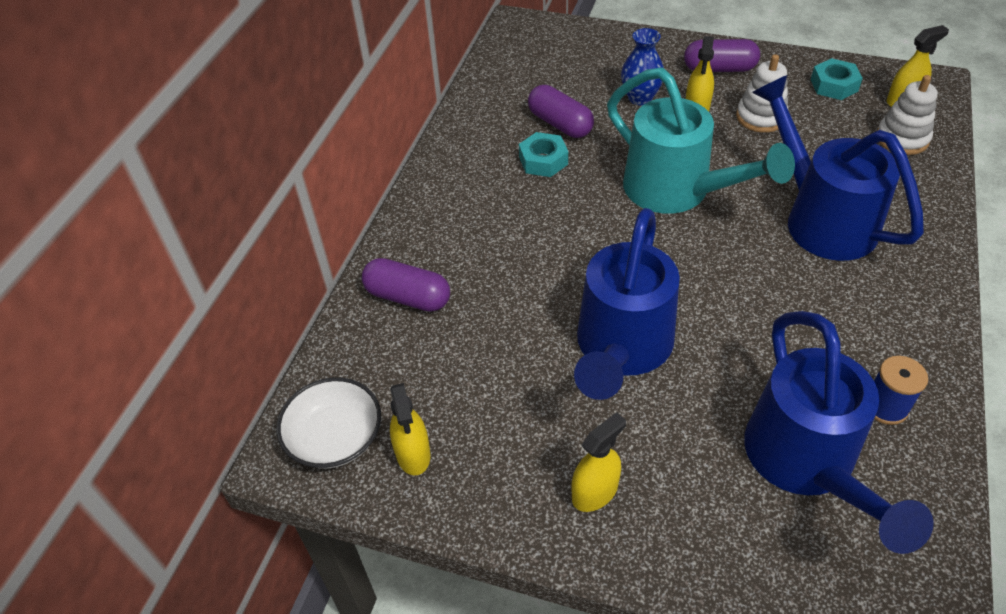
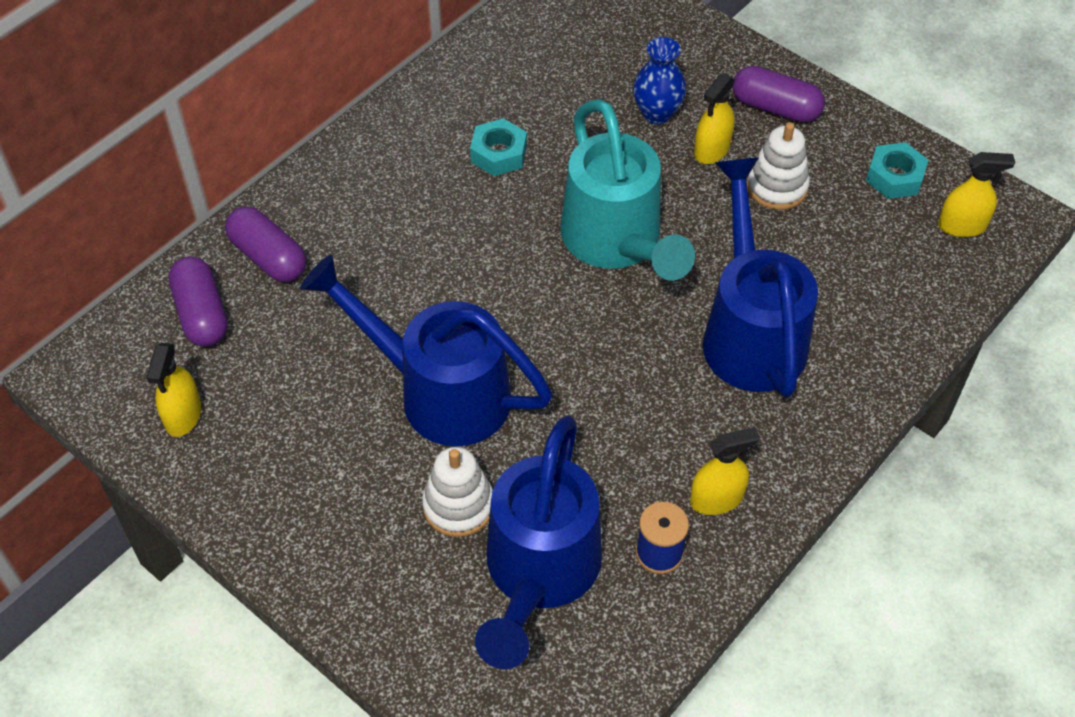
camera: 20 degrees right, 5 degrees up
(335, 437) = (123, 372): white bowl -> none
(560, 124) = (546, 115): purple capsule -> purple capsule (202, 314)
(595, 492) = (323, 517): yellow spray bottle -> yellow spray bottle (716, 499)
(621, 349) = (439, 392): blue watering can -> blue watering can turned 75 degrees clockwise
(902, 138) = (920, 272): white stacking toy -> white stacking toy (458, 505)

